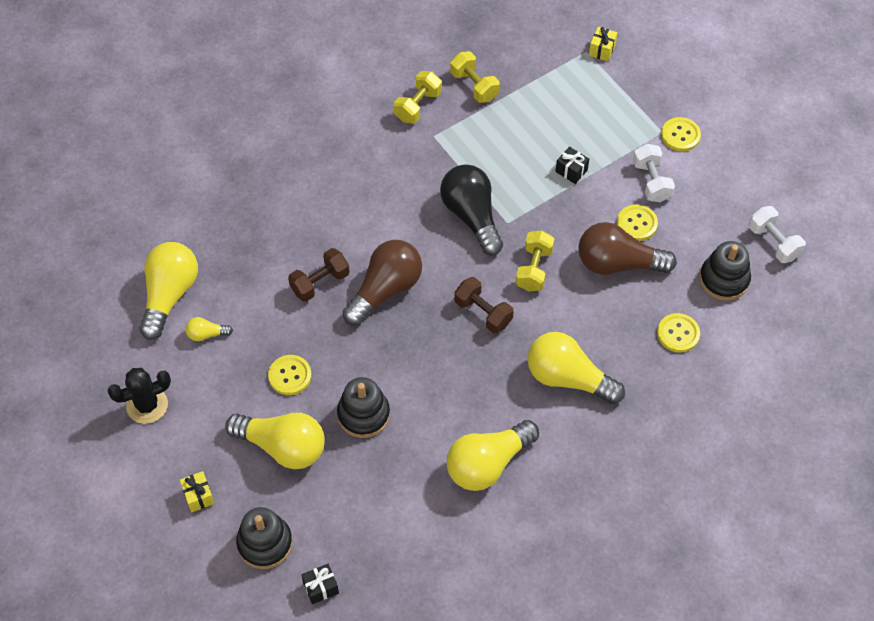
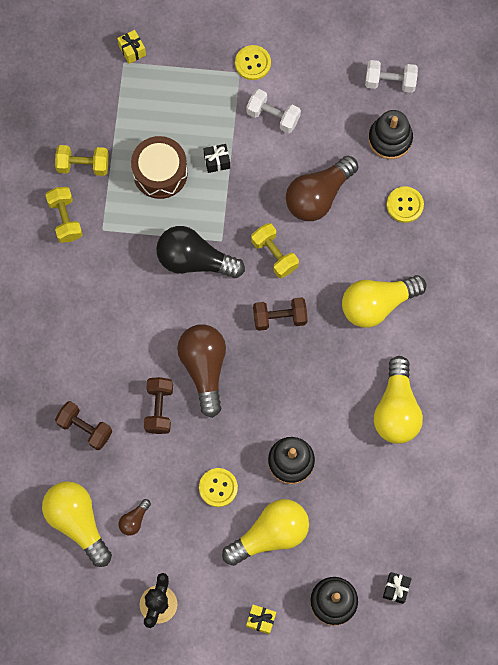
camera: 50 degrees left, 15 degrees up
(206, 334) = (134, 520): yellow light bulb -> brown light bulb
(255, 243) = (85, 428): none -> brown dumbbell
(521, 140) = (160, 173): none -> brown drum
(637, 223) = (298, 156): yellow button -> none

